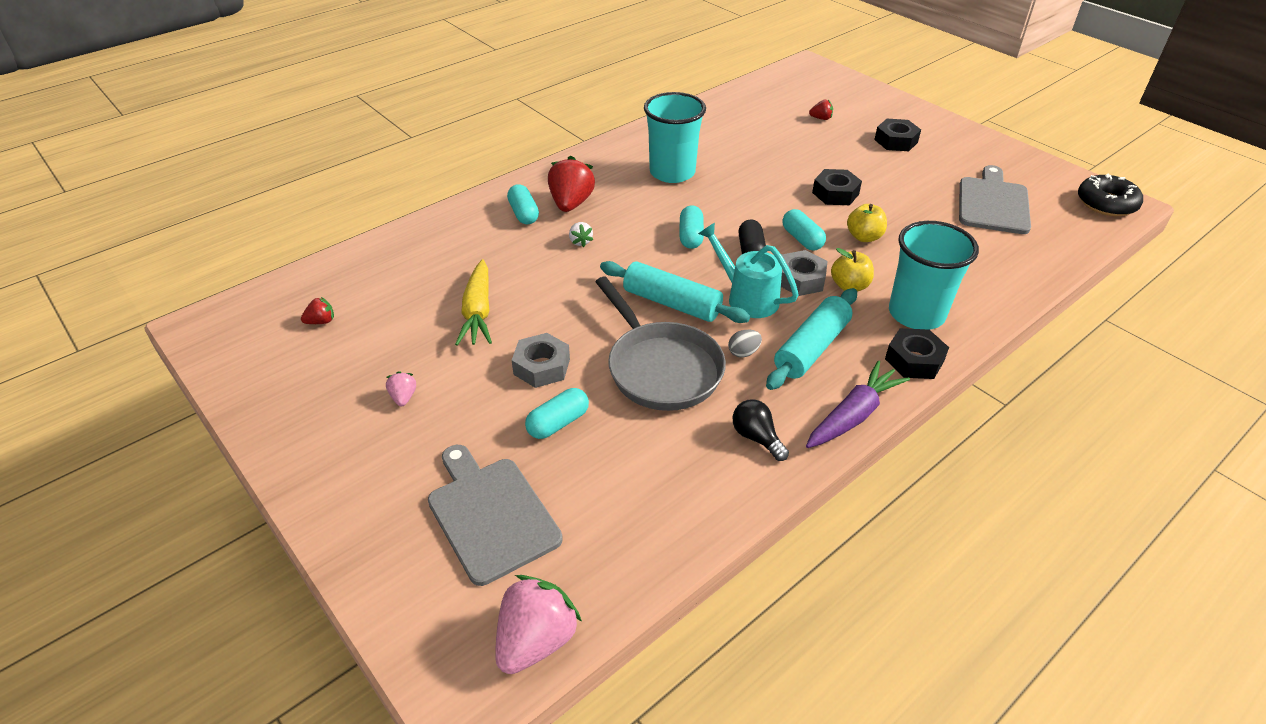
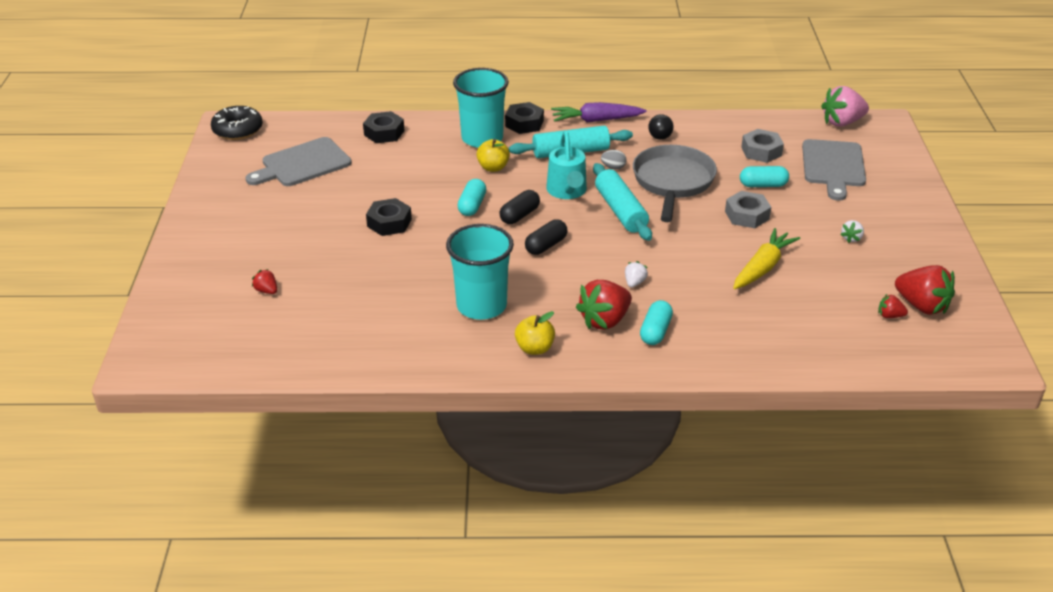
camera: 140 degrees left, 5 degrees down
(290, 348) = (922, 306): none -> red strawberry
(403, 397) = (851, 238): pink strawberry -> white strawberry
(691, 236) = (546, 246): turquoise capsule -> black capsule
(800, 279) = (516, 184): grey nut -> grey nut (761, 151)
(864, 237) = (429, 187): yellow apple -> yellow apple (534, 348)
(896, 141) = (257, 237): black nut -> black nut (384, 133)

